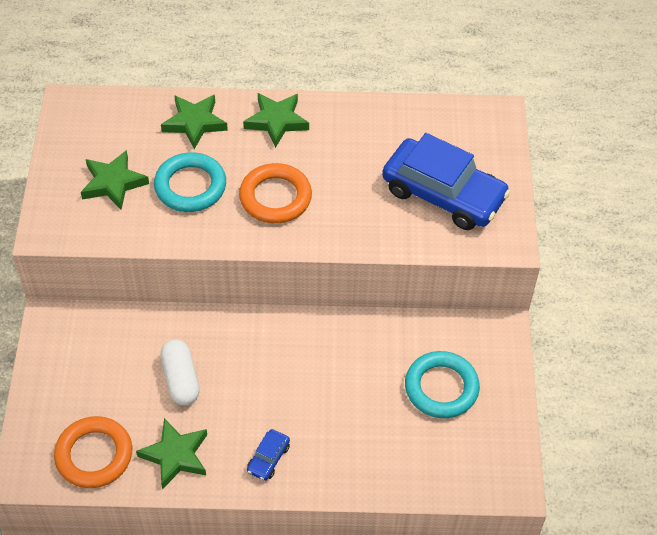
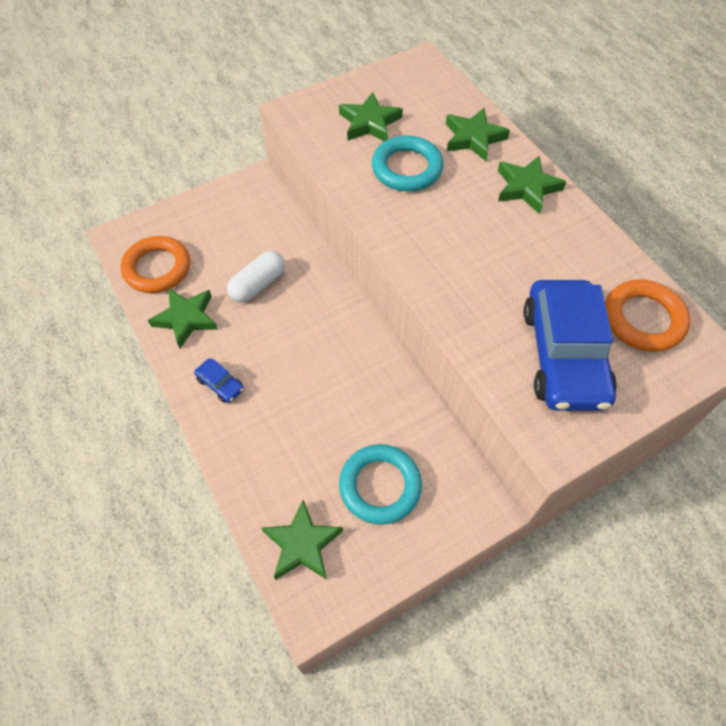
camera: 60 degrees right, 5 degrees up
(268, 458) = (220, 384): blue car -> blue car turned 135 degrees counterclockwise
(275, 197) = (444, 228): orange ring -> orange ring (643, 319)
(456, 466) = (302, 544): none -> green star

